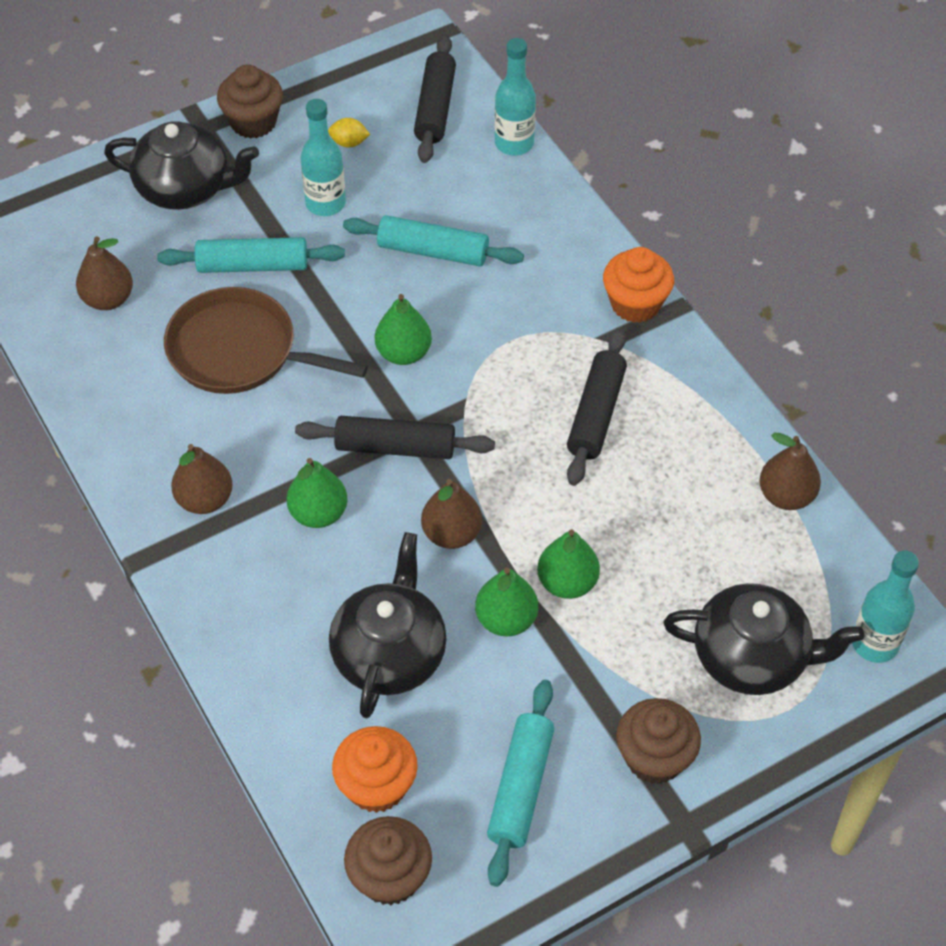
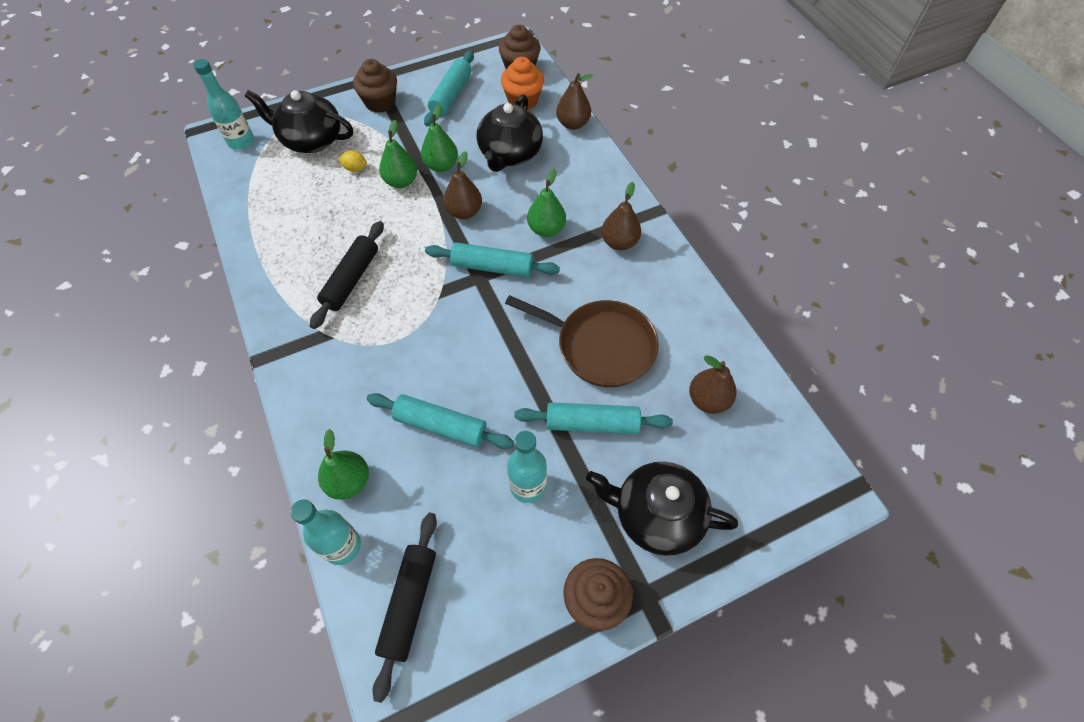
camera: 175 degrees left, 5 degrees up
(349, 143) = (501, 561): yellow lemon -> yellow lemon (355, 168)
(395, 447) = (492, 267): black rolling pin -> turquoise rolling pin
(403, 353) = (477, 335): green pear -> green pear (349, 481)
(635, 304) = (292, 363): orange cupcake -> none
(786, 496) = (250, 219): brown pear -> brown pear (573, 124)

